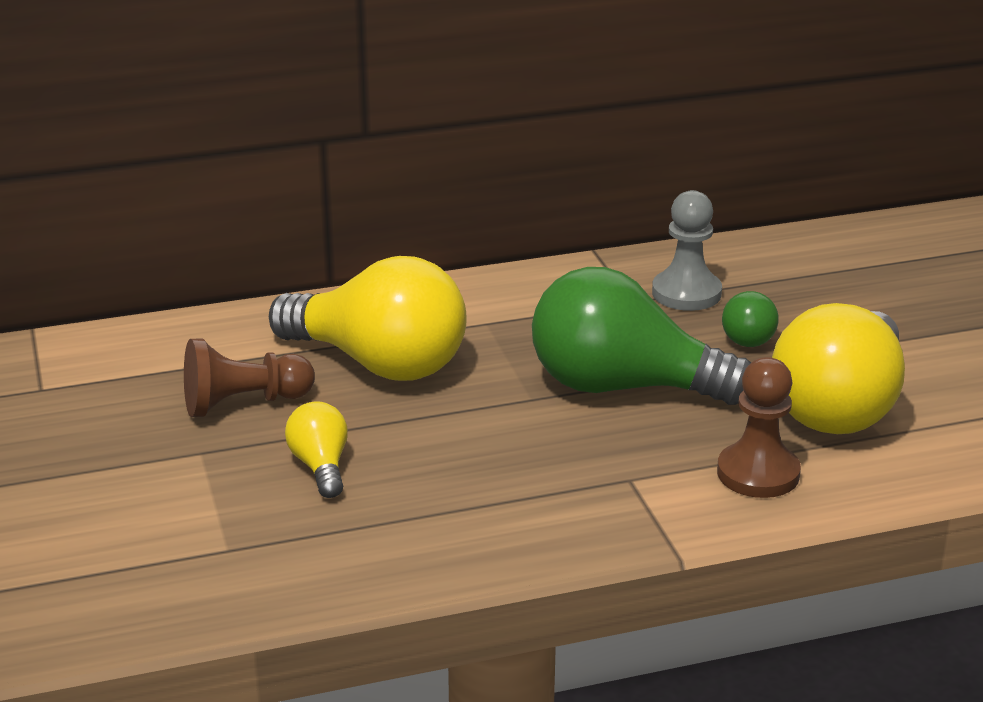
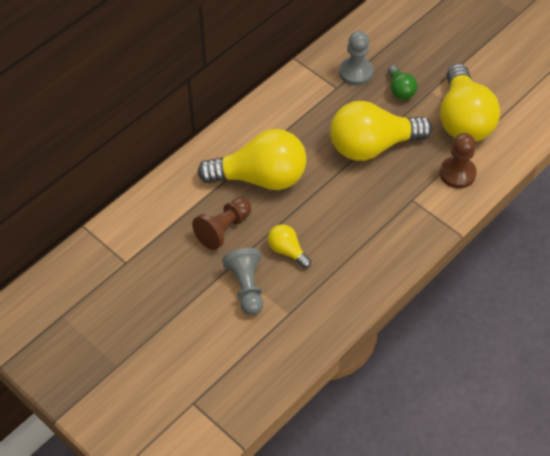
camera: 30 degrees left, 25 degrees up
(195, 487) = (246, 287): none -> grey pawn
(623, 387) = (372, 146): green light bulb -> yellow light bulb

